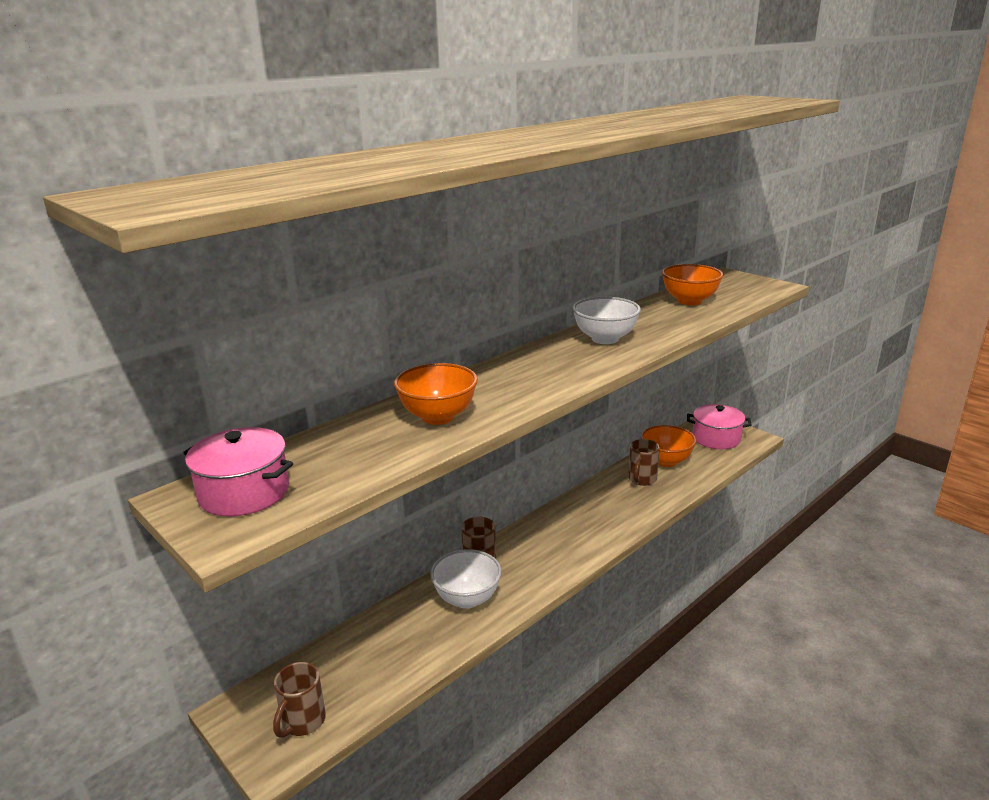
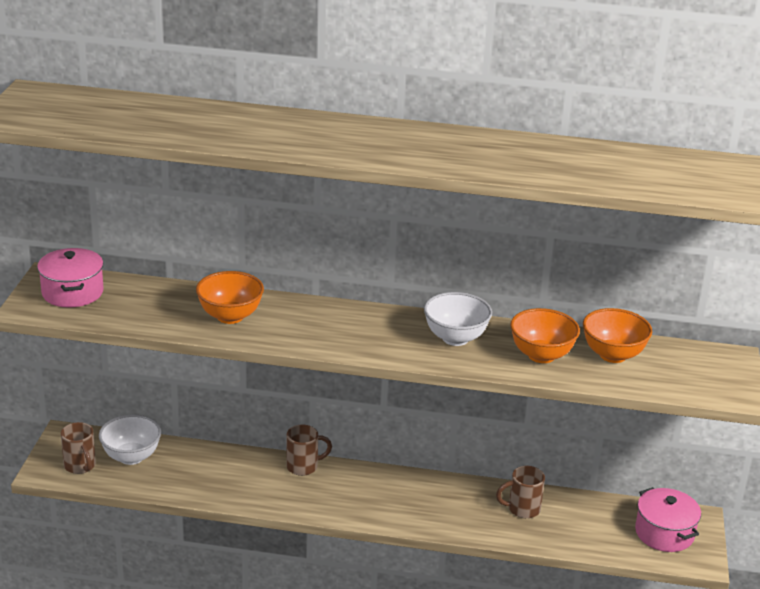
camera: 50 degrees right, 5 degrees up
(302, 722) = (80, 466): brown mug -> brown mug turned 105 degrees counterclockwise
(467, 599) = (254, 480): white bowl -> white bowl (131, 457)
(666, 461) = (575, 513): orange bowl -> orange bowl (541, 355)

